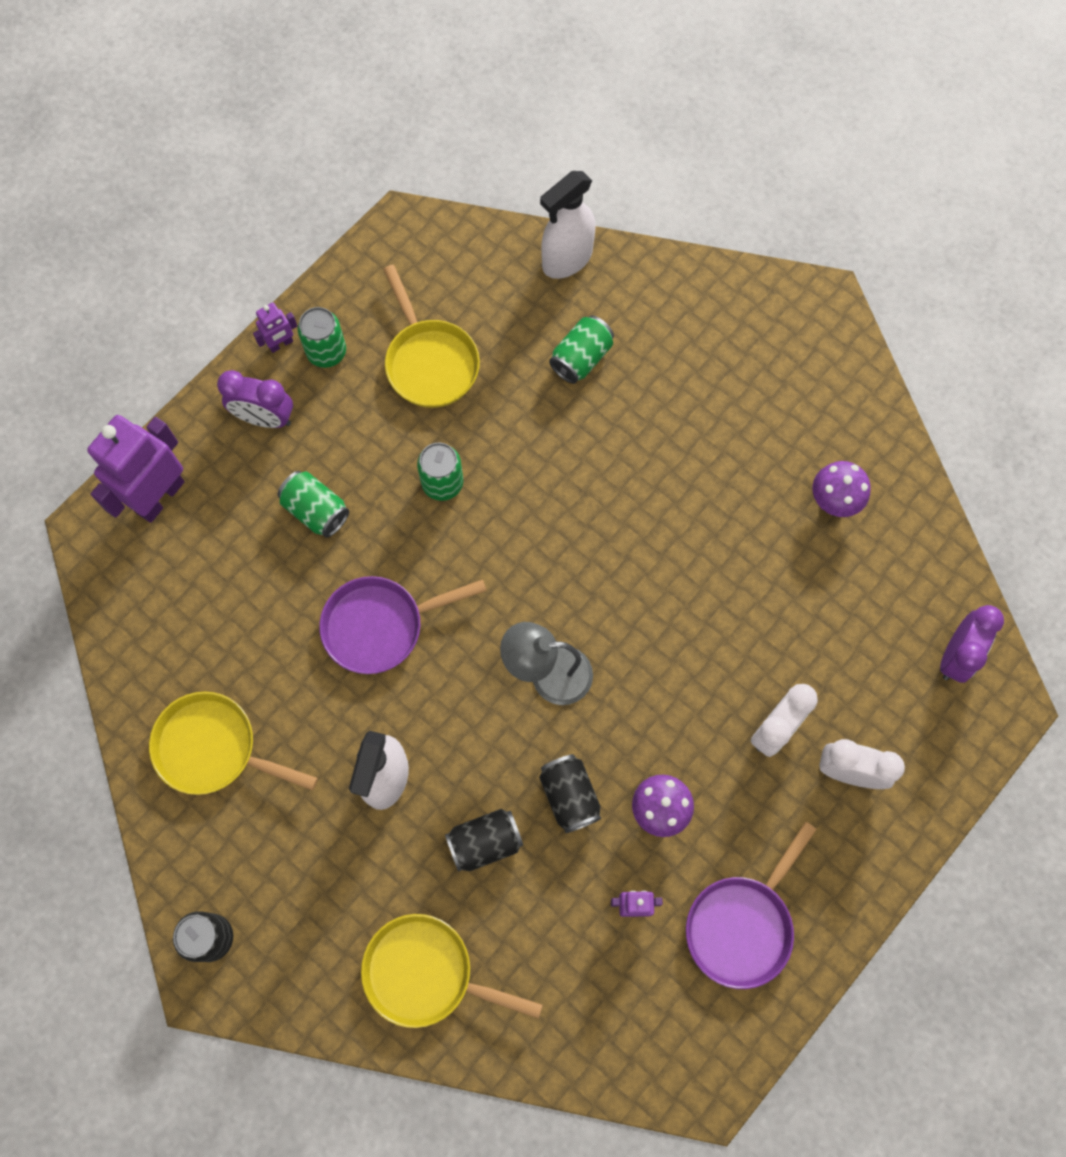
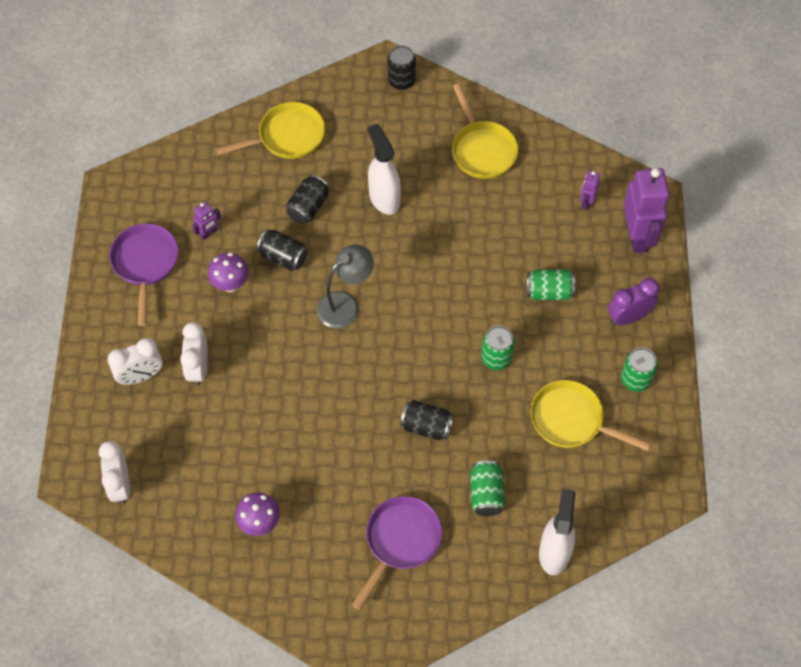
camera: 140 degrees right, 10 degrees down
(213, 748) = (482, 150): yellow pan -> yellow pan turned 90 degrees clockwise
(281, 344) = (665, 363): purple robot -> purple robot (586, 202)
(380, 626) = (457, 262): purple pan -> purple pan (400, 541)
(580, 469) = (426, 426): none -> black can
(956, 656) = (120, 485): purple clock -> white clock

